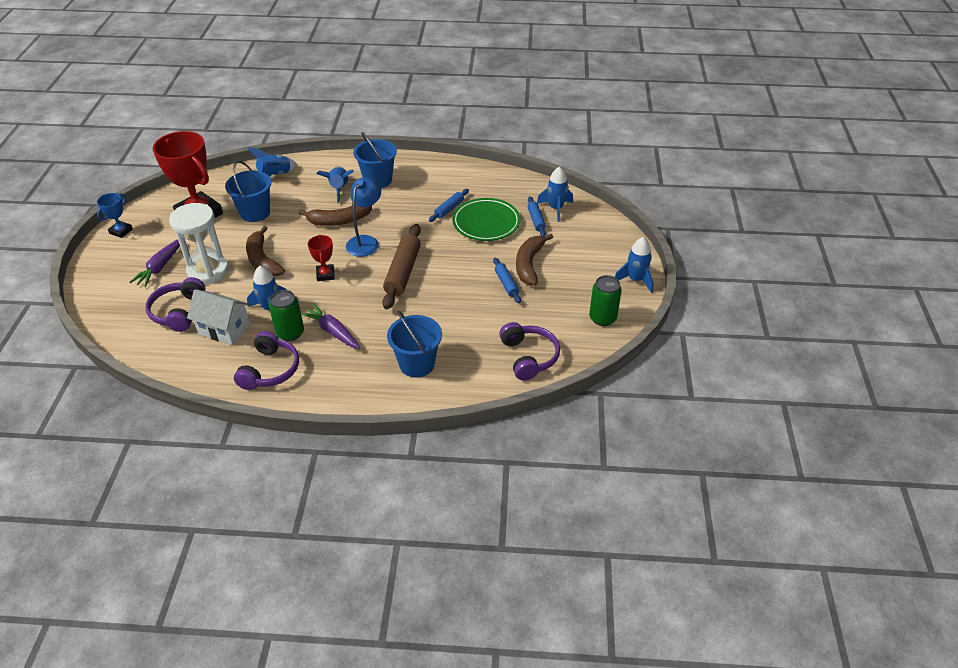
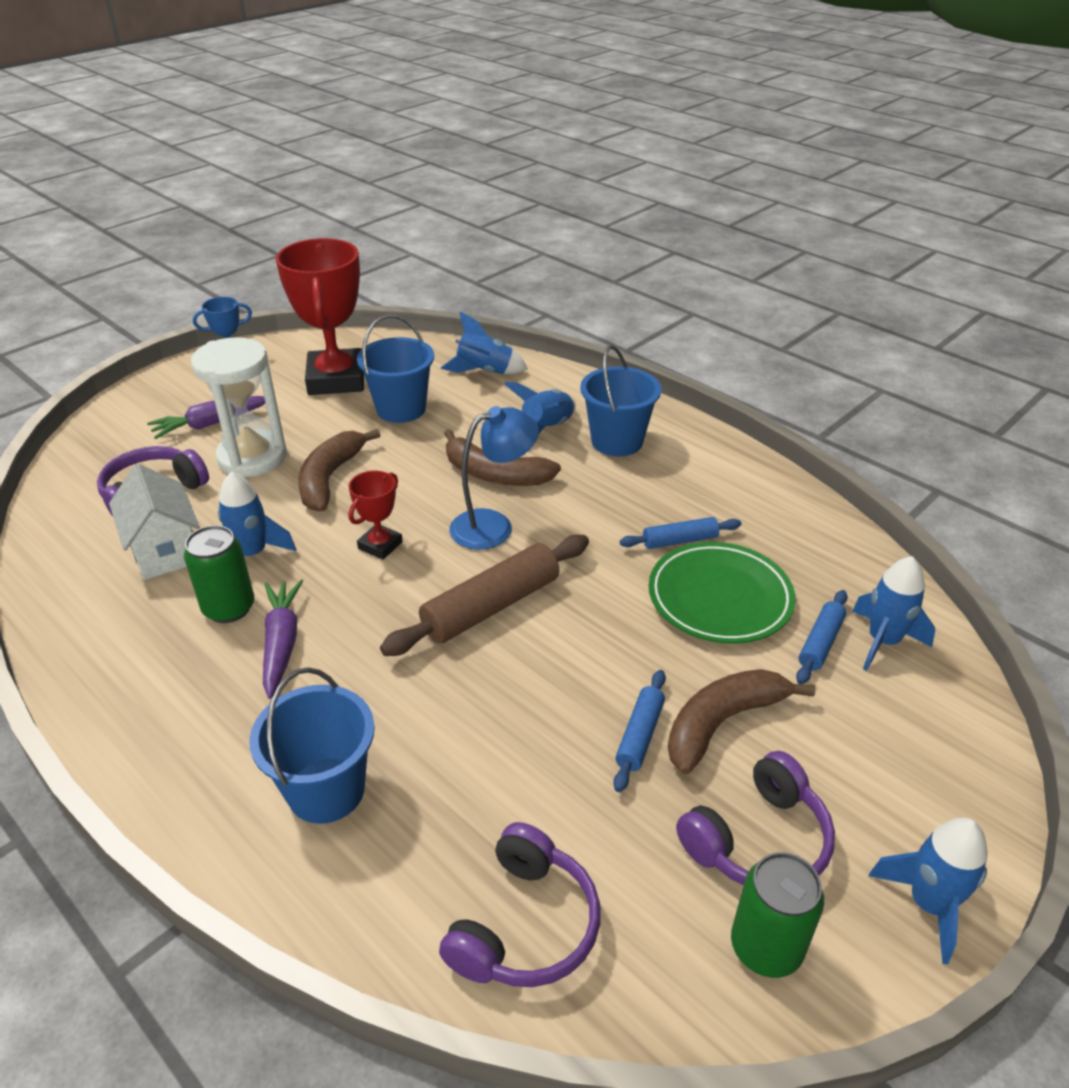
camera: 40 degrees right, 5 degrees down
(270, 370) = (135, 649): purple headphones -> purple headphones (758, 840)

